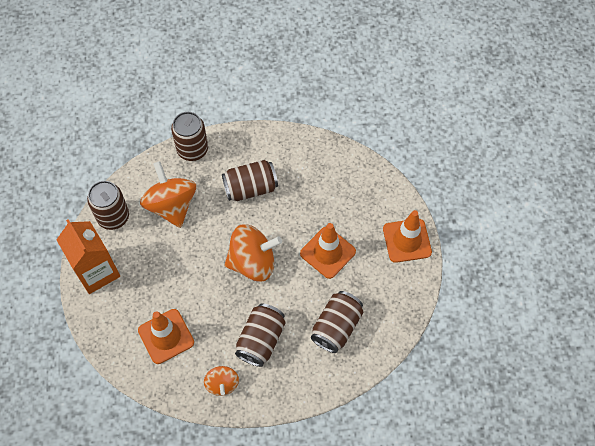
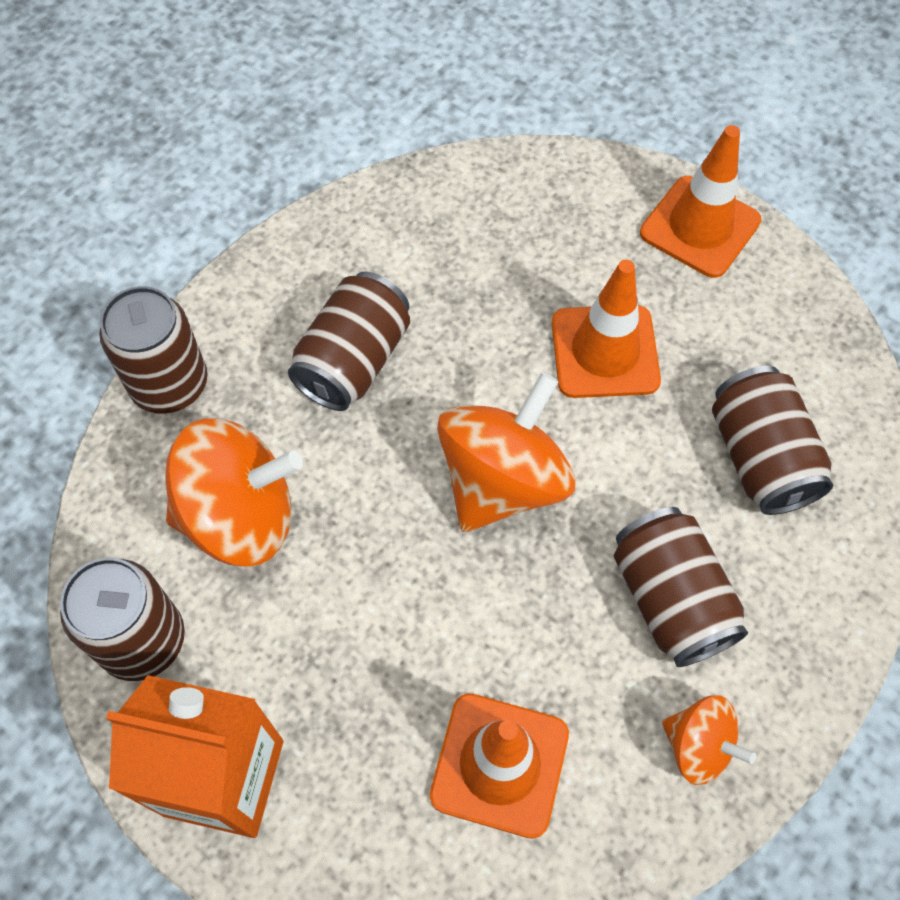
camera: 45 degrees left, 0 degrees up
(171, 206) = (240, 516): orange spinning top -> orange spinning top turned 150 degrees clockwise

